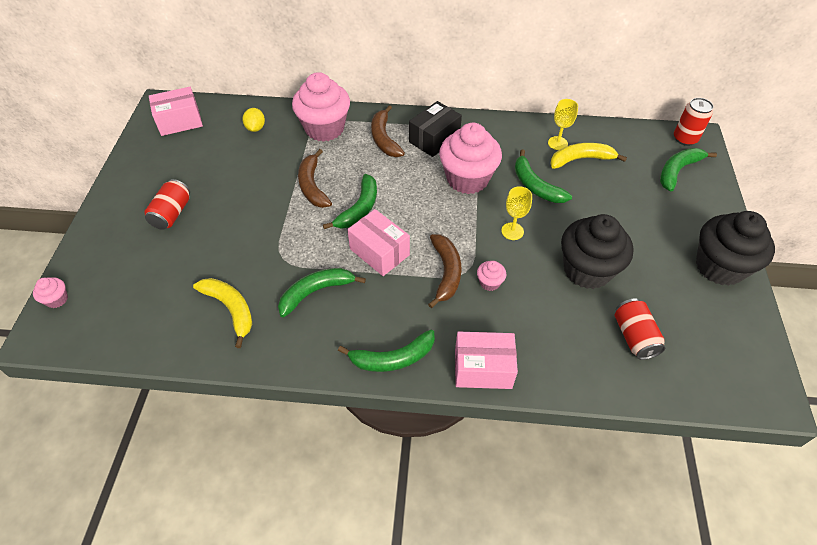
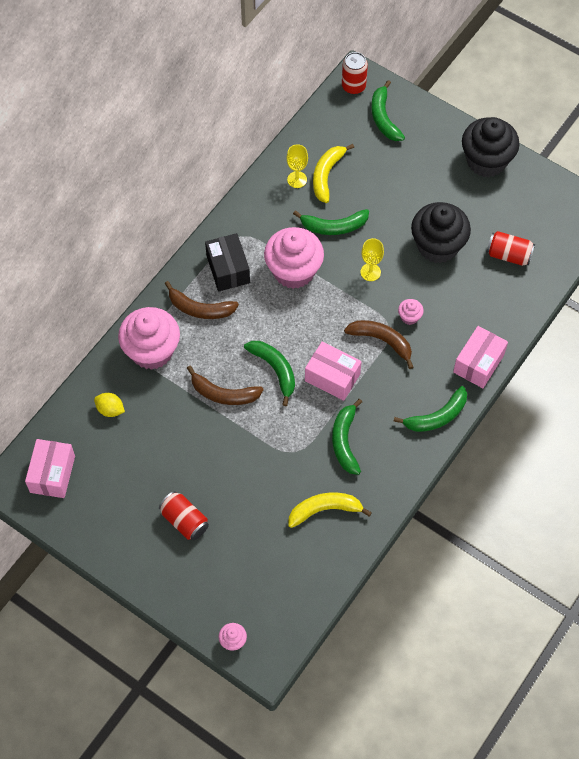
camera: 60 degrees left, 10 degrees up
(379, 252) = (332, 377): pink box -> pink box turned 45 degrees clockwise
(392, 358) = (437, 416): green banana -> green banana turned 45 degrees clockwise

